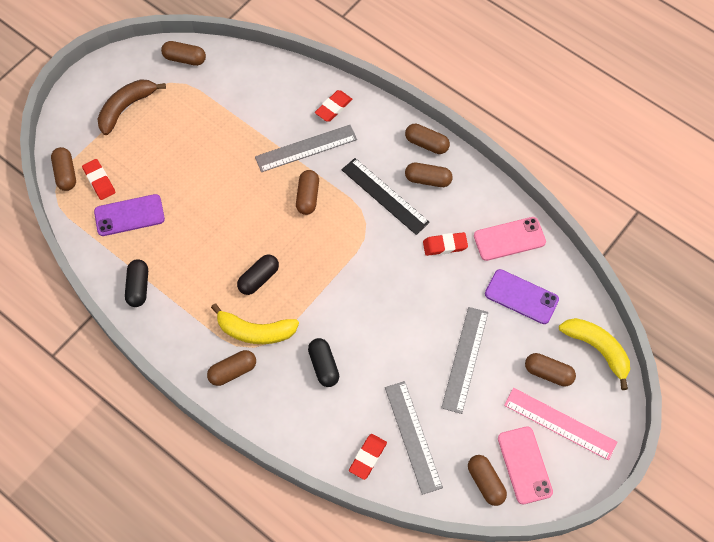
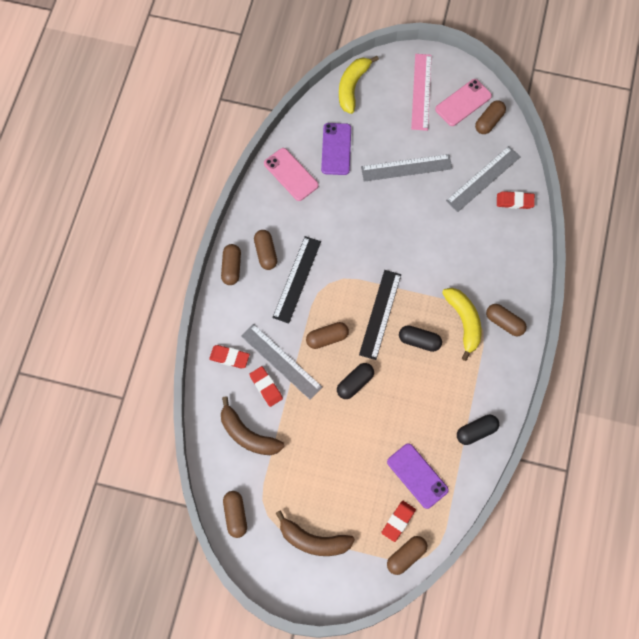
camera: 115 degrees left, 5 degrees up
(251, 94) = (247, 435): none -> brown banana
(307, 255) = (380, 314): none -> black ruler
(323, 366) = (464, 260): black capsule -> black capsule (355, 383)
(445, 245) = (319, 217): red eraser -> red eraser (266, 387)
(548, 373) = (387, 111): brown capsule -> none

